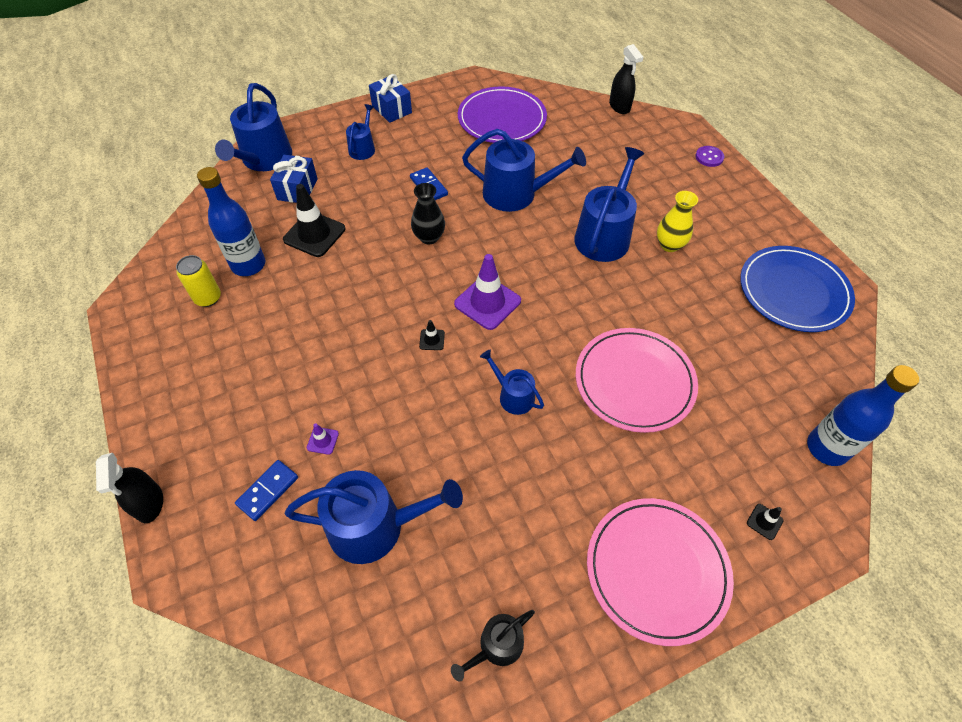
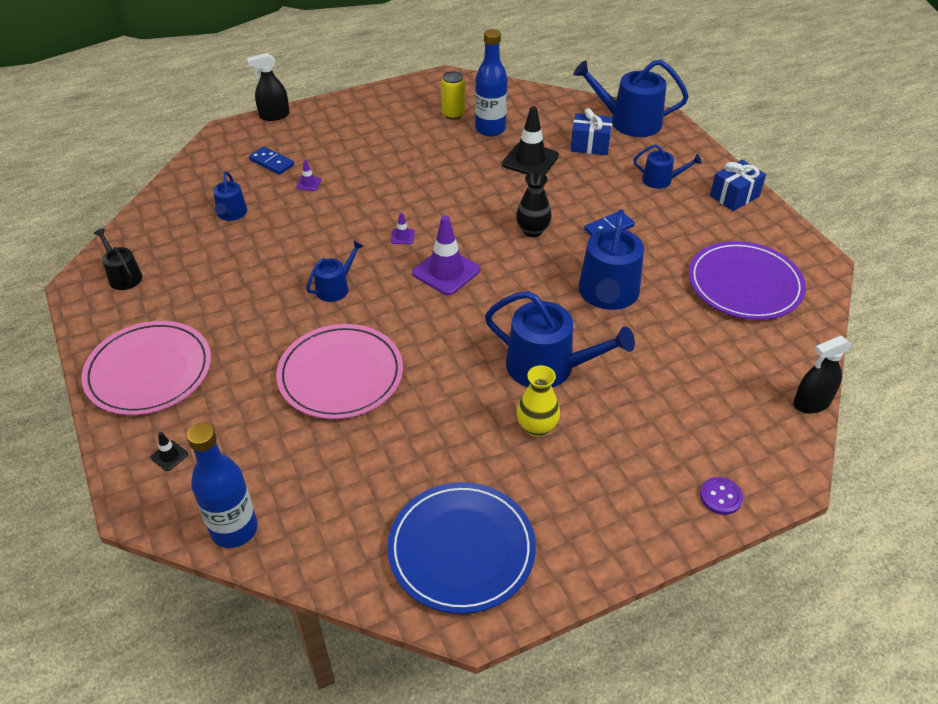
camera: 90 degrees right, 10 degrees down
(375, 526) = (231, 214): blue watering can -> blue watering can, size x0.54
(432, 340) = (402, 236): black traffic cone -> purple traffic cone

